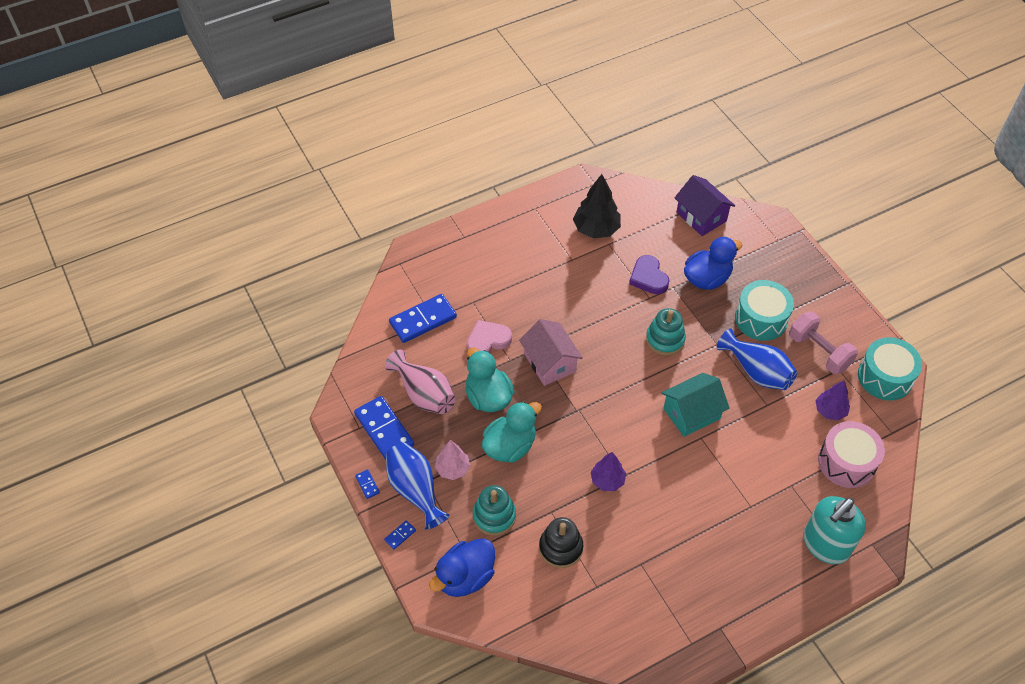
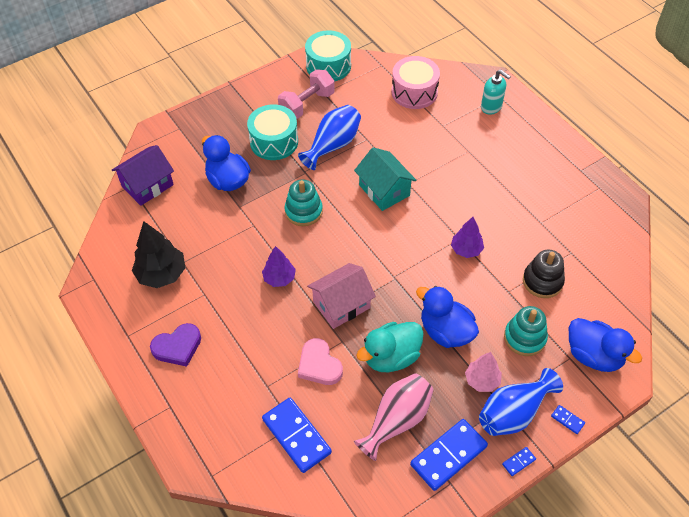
camera: 95 degrees left, 0 degrees up
(510, 446) = (445, 331): turquoise duck -> blue duck
(648, 277) = (227, 226): purple heart -> purple heart (177, 347)
(825, 545) = (491, 107): turquoise soap dispenser -> turquoise soap dispenser, size x0.62
(830, 411) = (366, 100): purple tree -> purple tree (279, 278)

